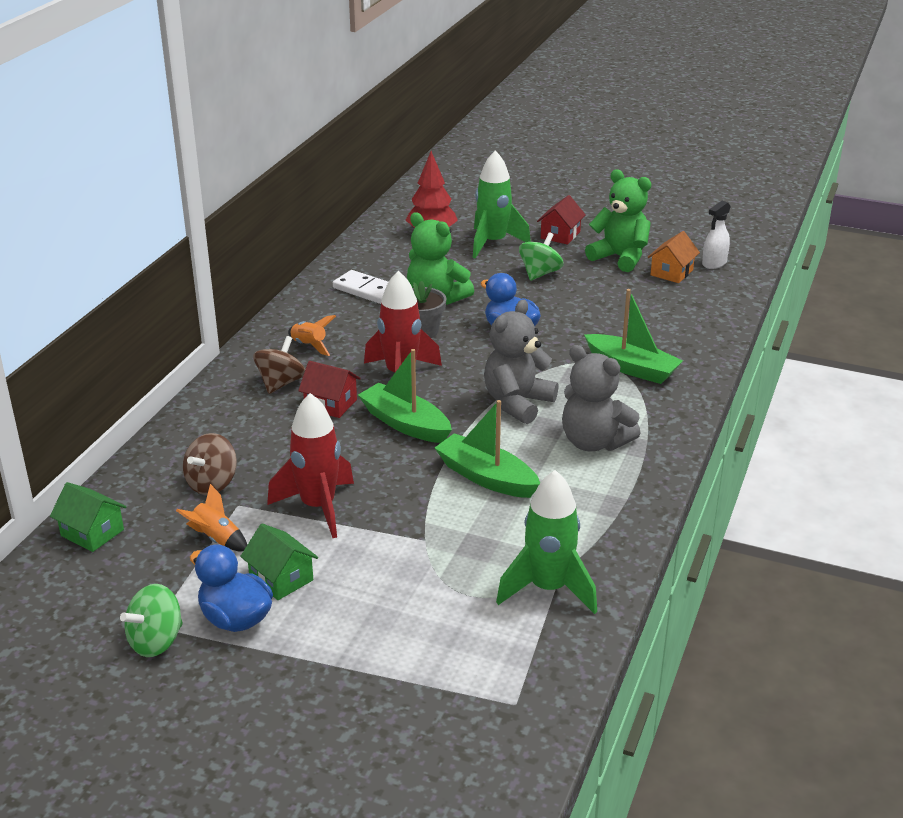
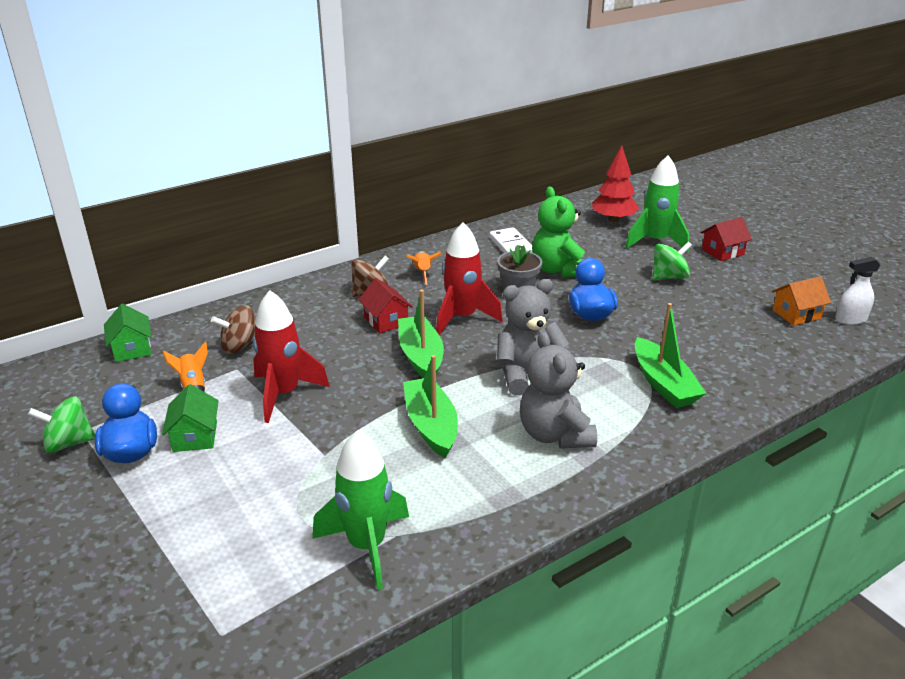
camera: 35 degrees right, 0 degrees up
(620, 258) = (758, 286): green teddy bear -> none

